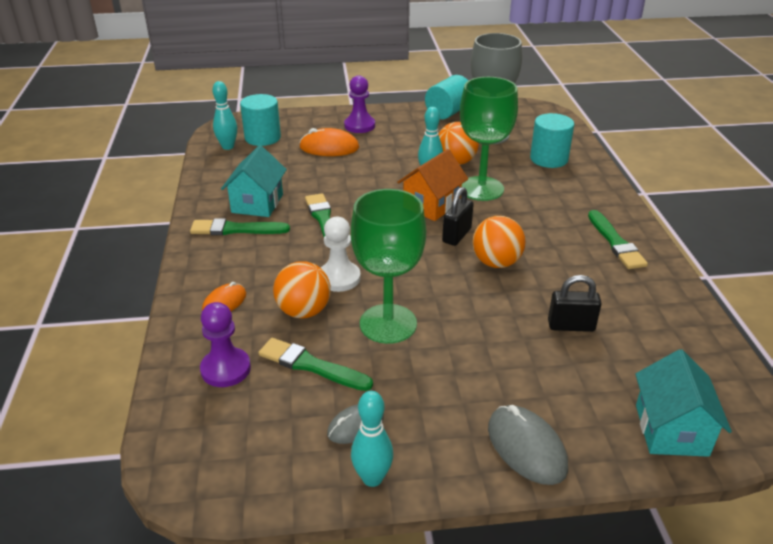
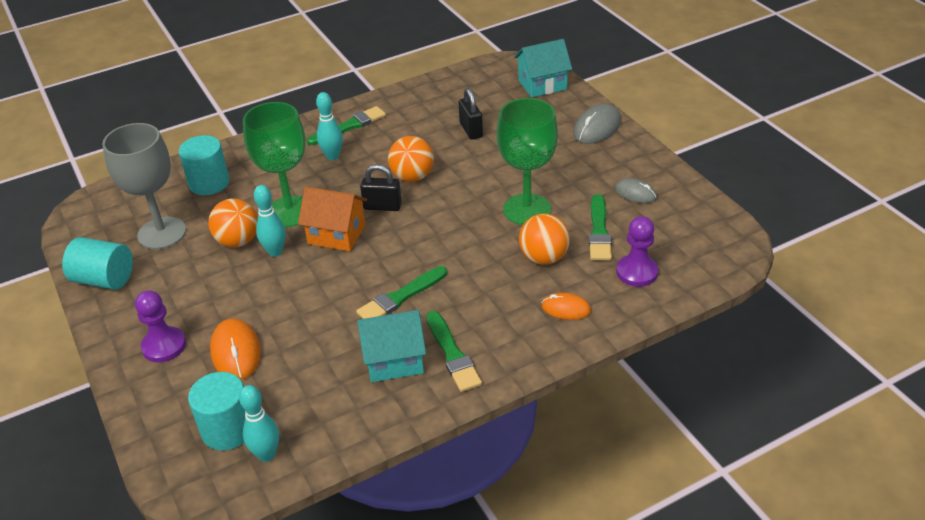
camera: 110 degrees left, 5 degrees up
(339, 278) = (487, 254): white pawn -> none
(372, 478) = (668, 174): turquoise bowling pin -> turquoise bowling pin (332, 156)

